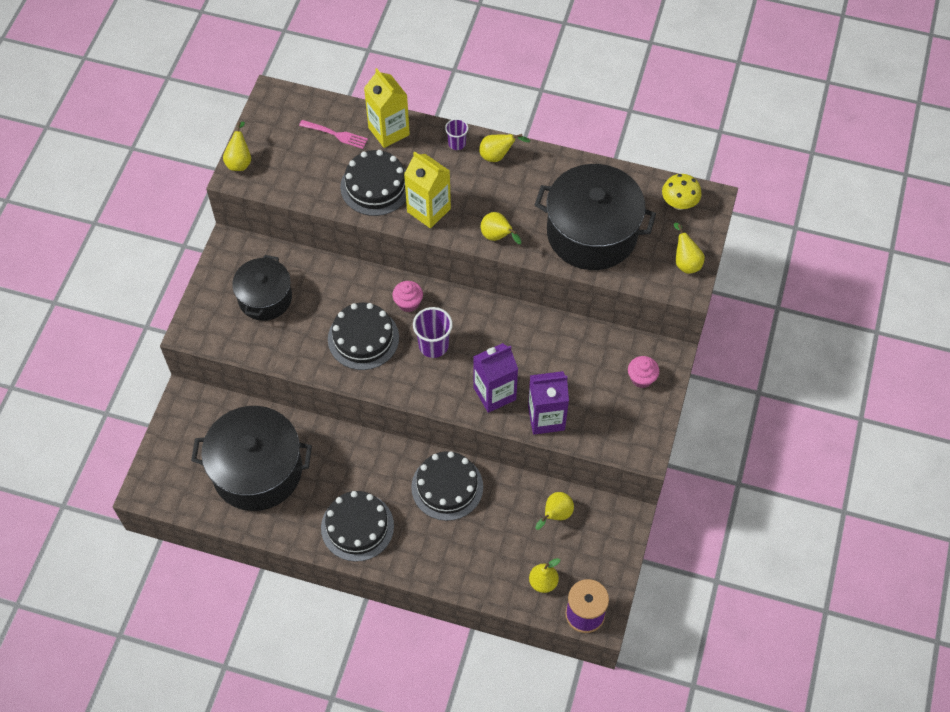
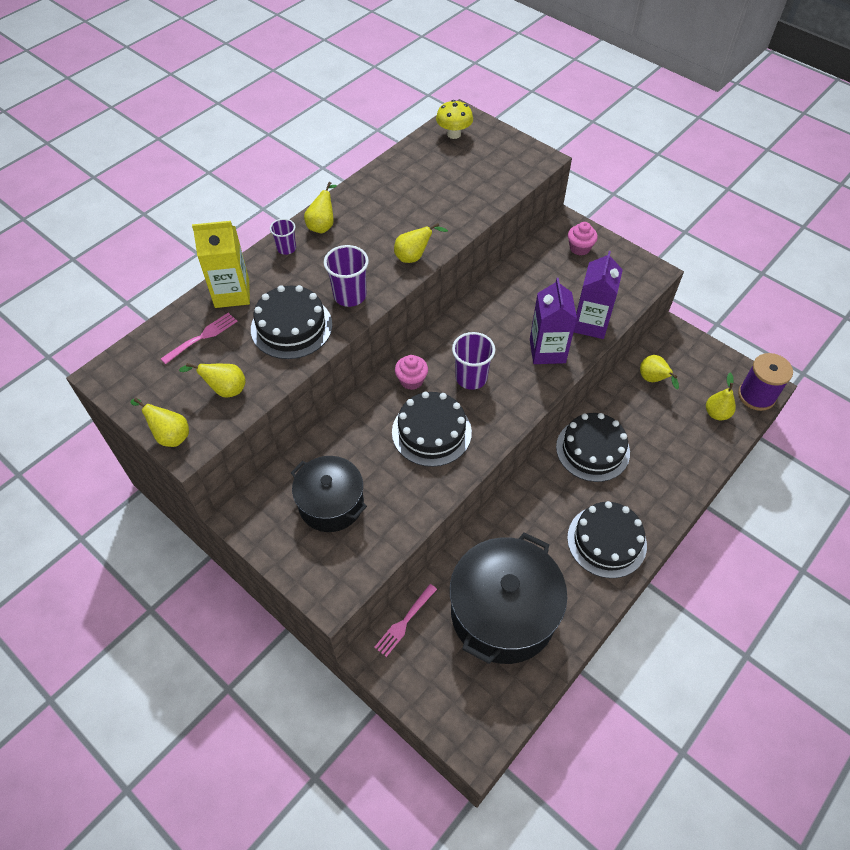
camera: 65 degrees left, 5 degrees down
(221, 405) = (405, 621): none -> pink fork
(428, 210) = (350, 296): yellow carton -> purple cup
(592, 233) = (450, 195): black pot -> none
(685, 262) = (515, 151): yellow pear -> yellow pear (225, 390)

